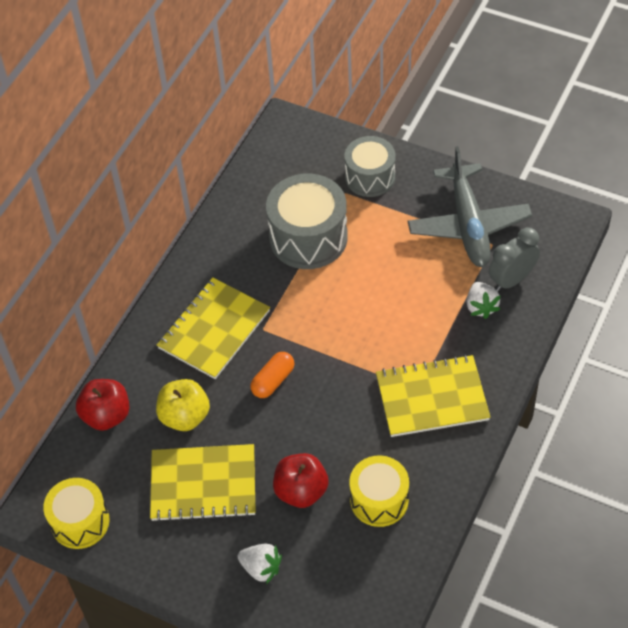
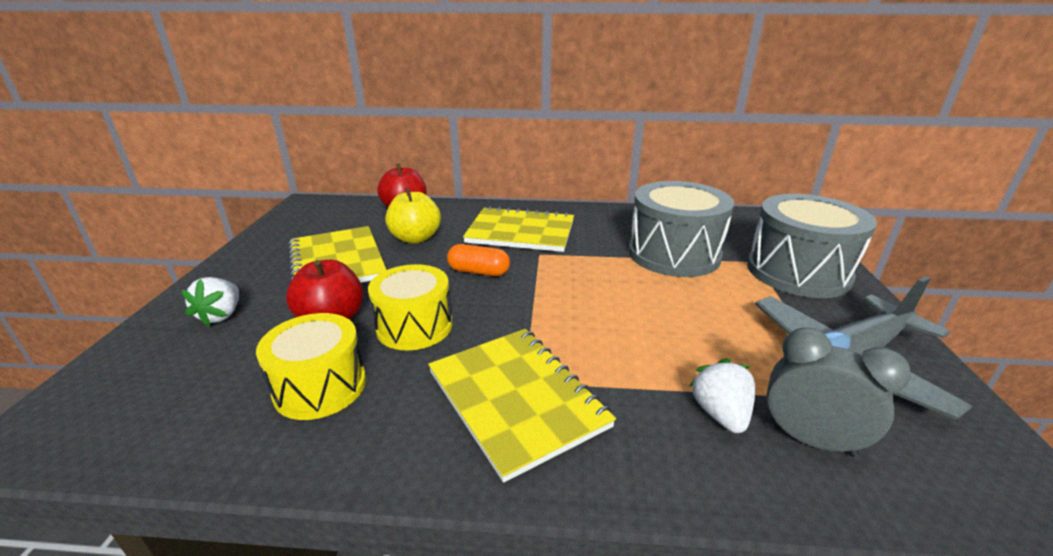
camera: 65 degrees right, 25 degrees down
(80, 522) = (294, 219): yellow drum -> yellow drum (414, 326)
(370, 177) = (798, 272): grey drum -> grey drum, size x1.52
(481, 307) = (720, 414): white strawberry -> white strawberry turned 120 degrees clockwise

